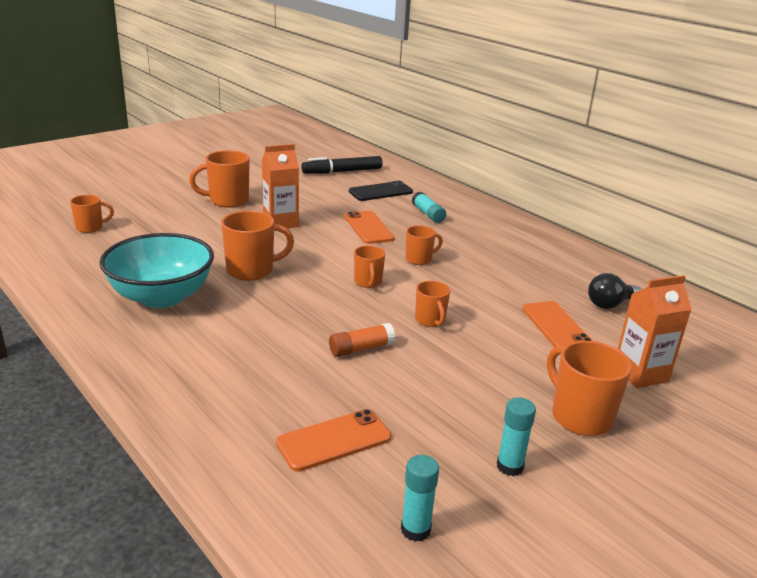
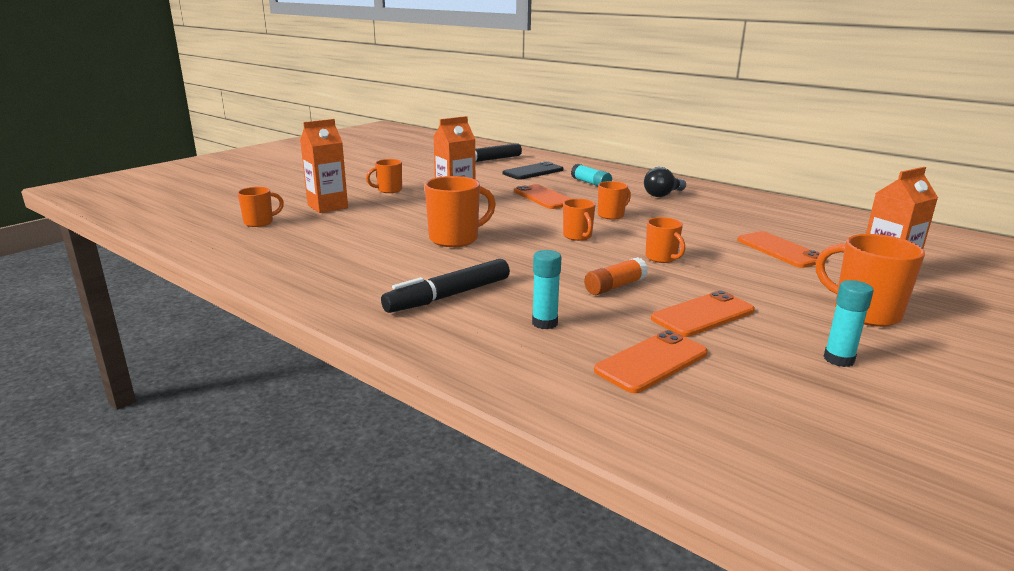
camera: 10 degrees left, 5 degrees down
(160, 215) = (327, 206): none -> orange carton
(161, 297) = (378, 268): turquoise bowl -> none
(204, 338) = (448, 296): none -> black marker
(227, 201) = (389, 190): orange mug -> orange mug, size x0.60
(415, 529) = (798, 424): turquoise glue stick -> turquoise glue stick (544, 323)
(420, 394) = (702, 315): none -> orange phone
(610, 304) = (811, 229): black light bulb -> black light bulb (662, 195)

